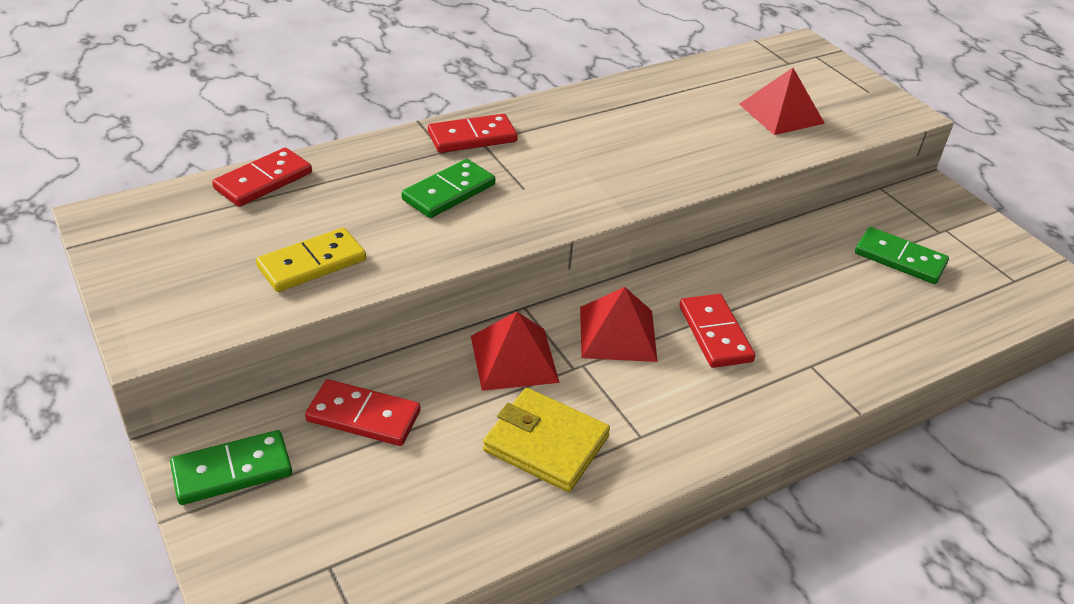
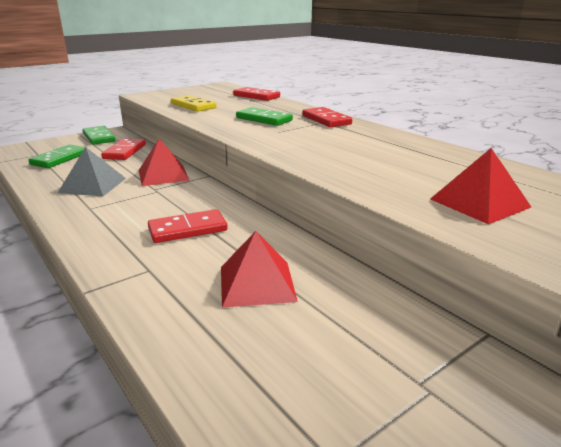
camera: 85 degrees right, 15 degrees down
(545, 444) = (92, 185): yellow wallet -> grey pyramid
(617, 333) = (186, 199): red pyramid -> red pyramid (257, 283)
(899, 259) = (332, 336): green domino -> green domino (60, 159)

